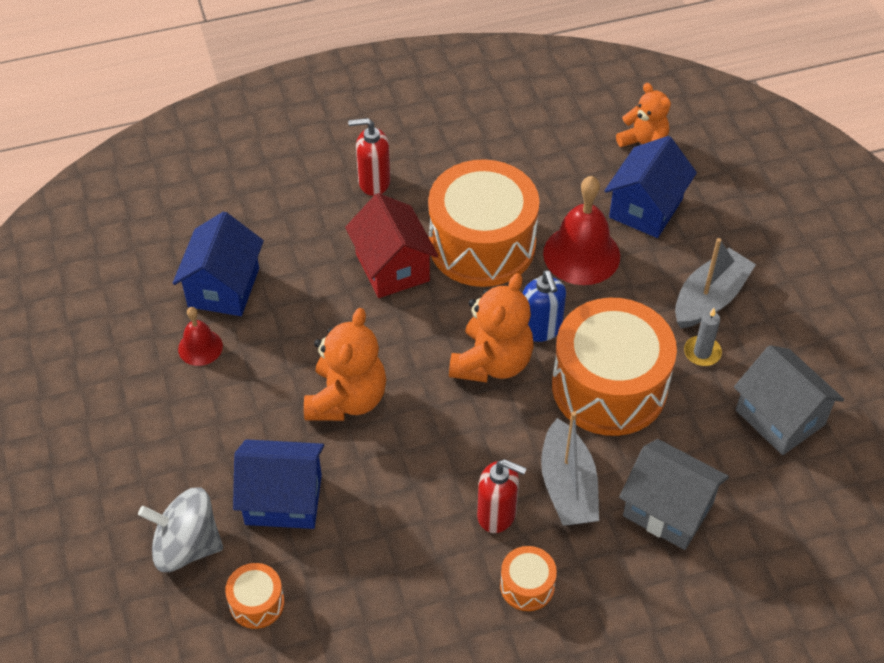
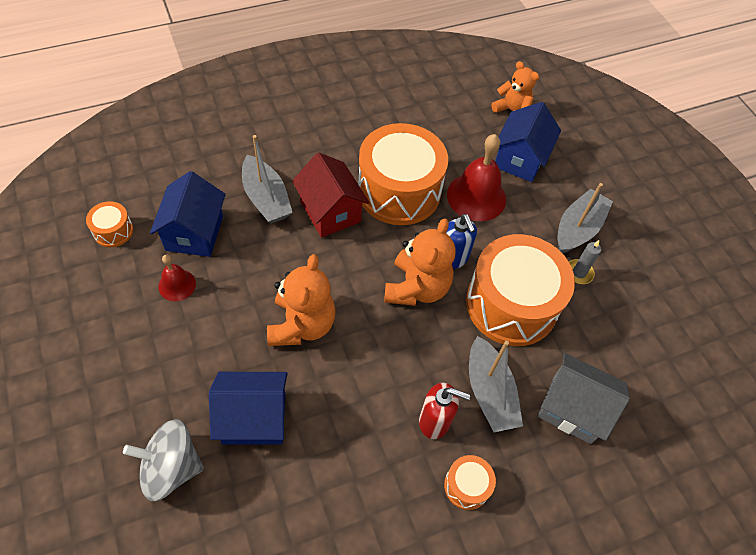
camera: 10 degrees left, 5 degrees up
(257, 603) = (236, 519): orange drum -> orange drum (113, 231)
(313, 249) = (266, 198): none -> grey boat
(373, 182) = (310, 144): red soap dispenser -> none
(780, 417) = (646, 324): grey house -> none

